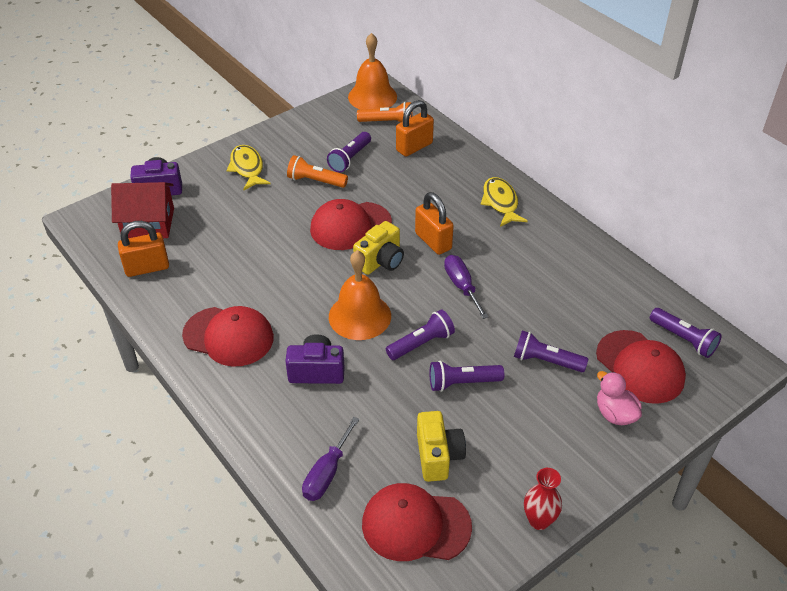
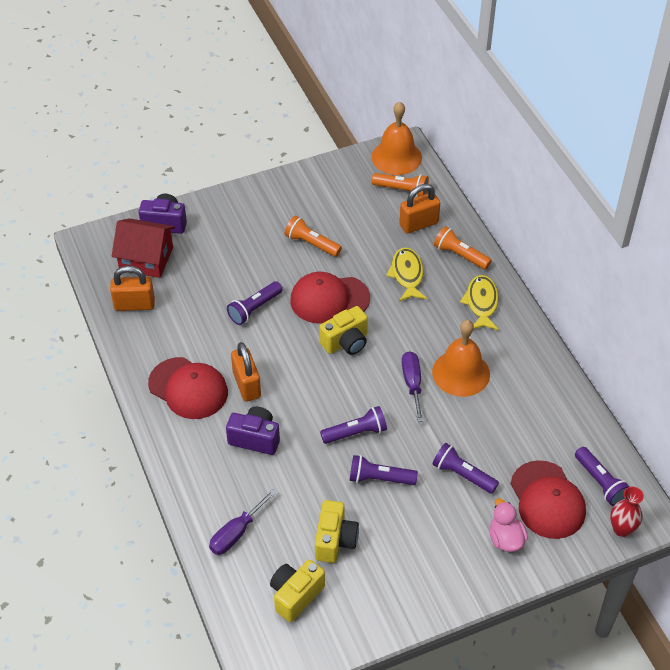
camera: 15 degrees right, 5 degrees up
(247, 168) = (251, 217): yellow fish -> yellow fish (407, 275)
(350, 159) = (351, 225): purple flashlight -> purple flashlight (254, 309)
(359, 316) = (309, 393): orange bell -> orange bell (461, 373)
(415, 525) = (296, 595): red cap -> yellow camera
(433, 241) = (402, 331): orange padlock -> orange padlock (247, 385)
(463, 166) = (460, 255): none -> orange flashlight
(539, 520) = (400, 617): red vase -> red vase (621, 529)

